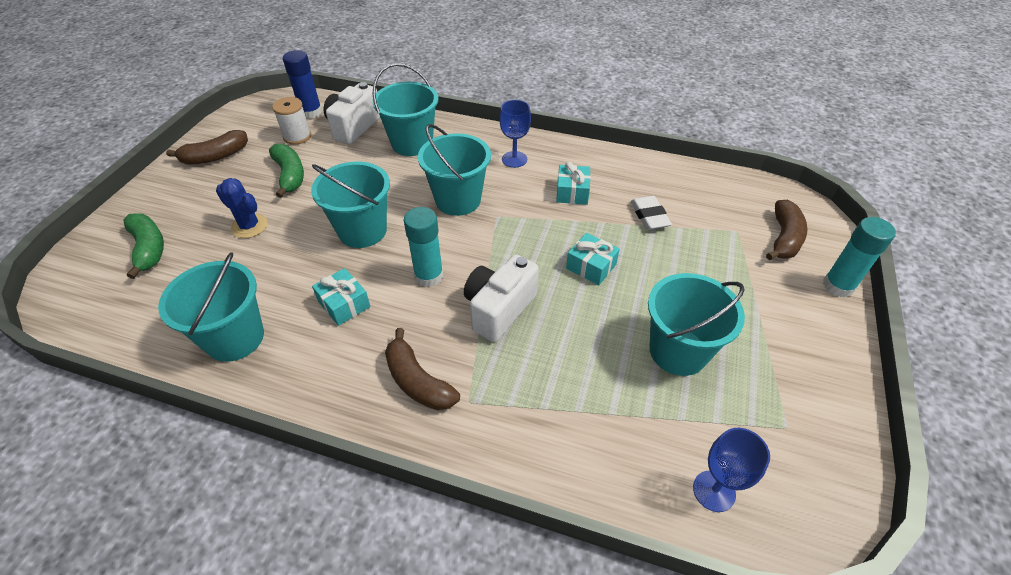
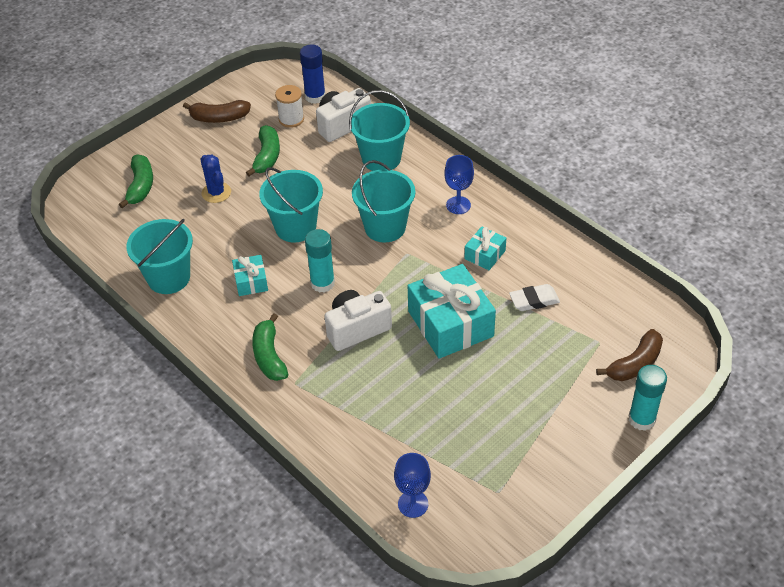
camera: 30 degrees right, 0 degrees up
(418, 381) = (269, 356): brown banana -> green banana
(591, 266) = (450, 324): turquoise gift -> turquoise gift, size x2.03
(649, 216) = (534, 300): white eraser -> white eraser turned 60 degrees clockwise
(678, 351) = (465, 412): turquoise bucket -> none

